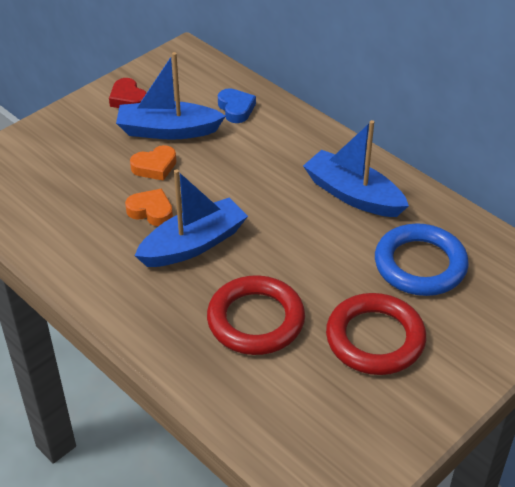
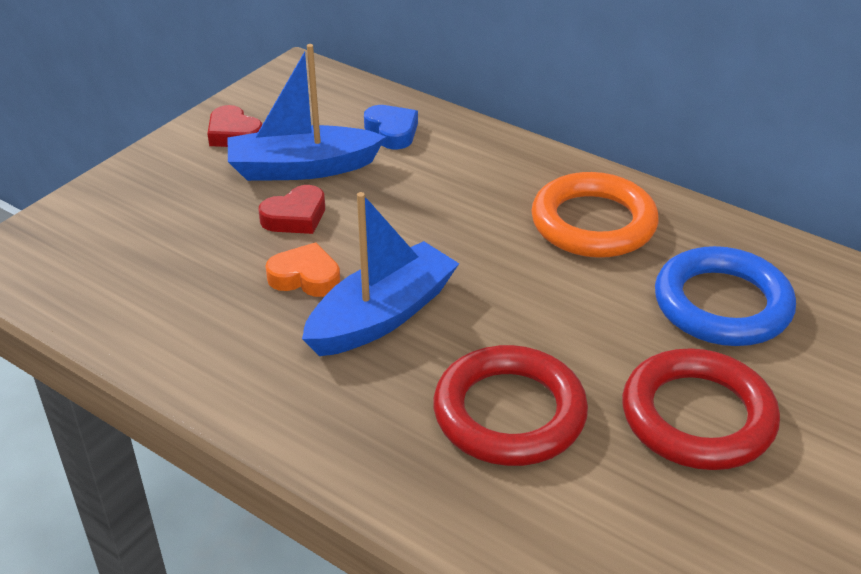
camera: 10 degrees left, 5 degrees down
(155, 167) = (295, 217): orange heart -> red heart
(353, 195) = (593, 223): blue boat -> orange ring

